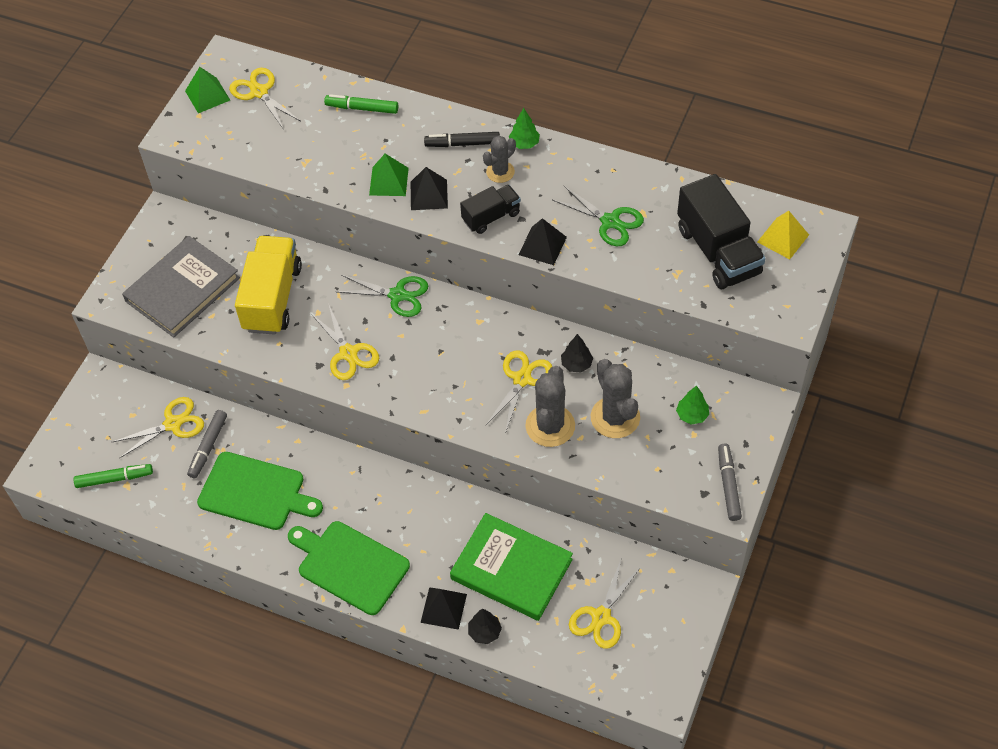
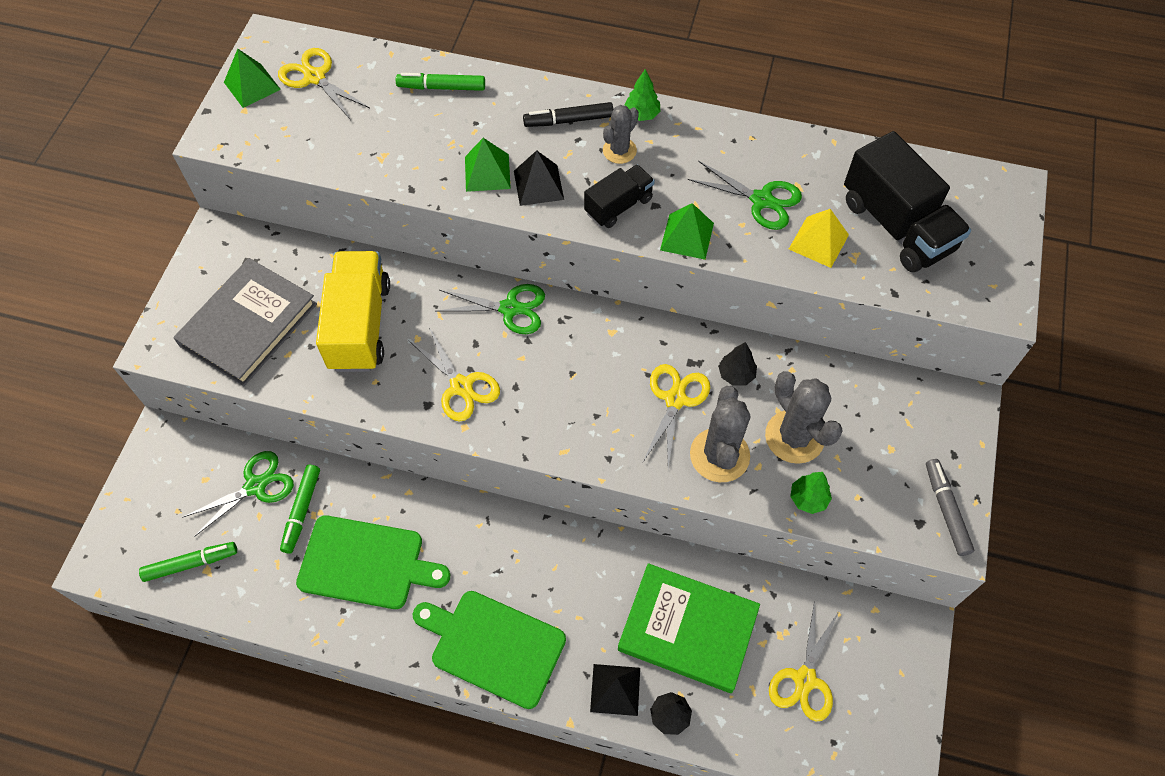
camera: 10 degrees left, 5 degrees up
(173, 424) = (256, 486): yellow scissors -> green scissors
(208, 447) = (301, 511): grey marker -> green marker
(542, 245) = (687, 236): black pyramid -> green pyramid
(692, 415) = (884, 425): green tree -> green tree (808, 498)
(783, 238) = (968, 203): yellow pyramid -> yellow pyramid (818, 242)

